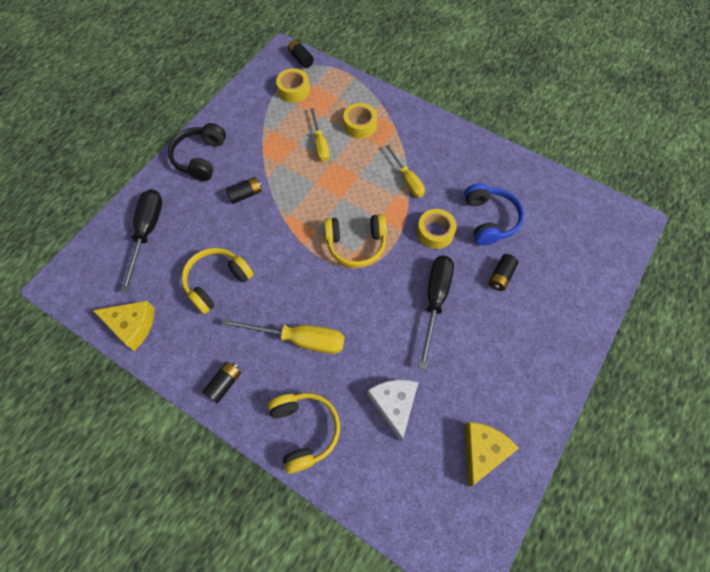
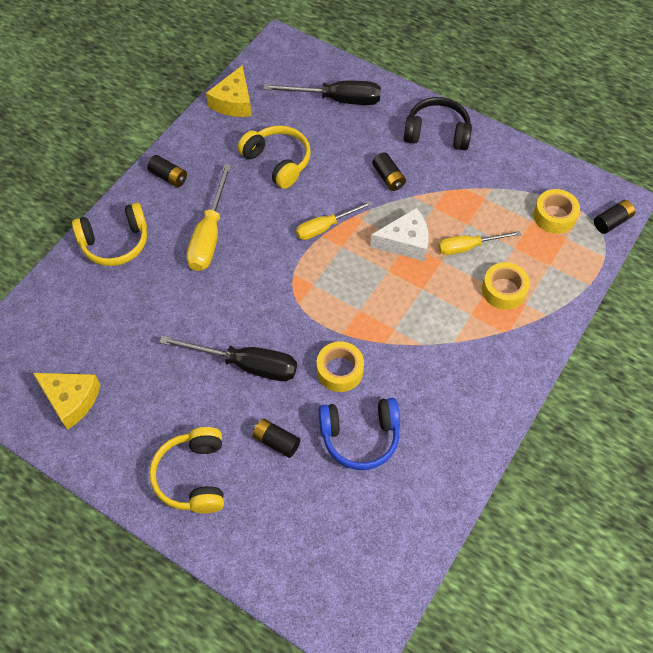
camera: 90 degrees right, 5 degrees down
(356, 244) = (323, 286): yellow headphones -> yellow headphones (193, 476)
(394, 405) = (130, 319): white cheese -> white cheese (405, 242)
(407, 180) = (418, 343): yellow screwdriver -> yellow screwdriver (325, 227)

